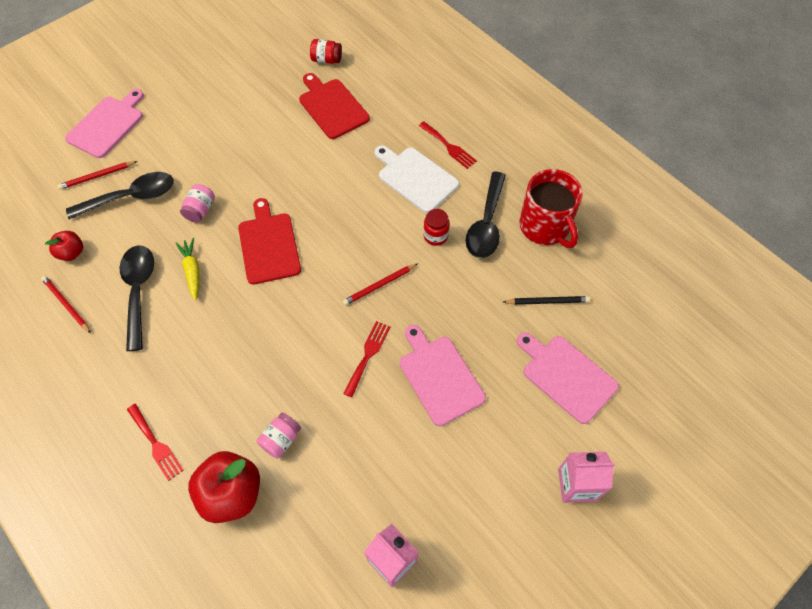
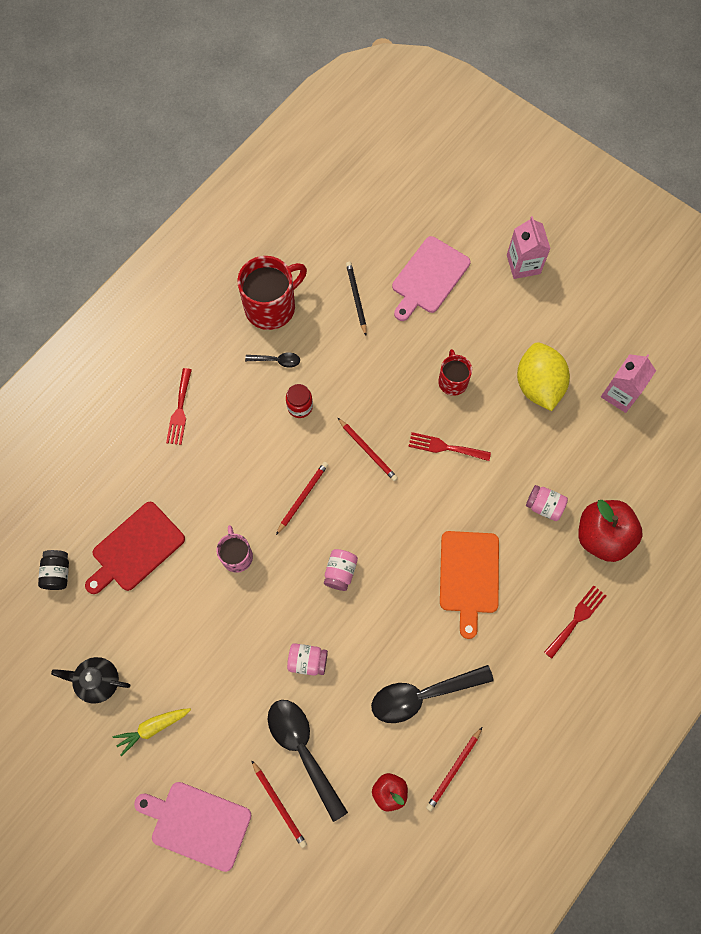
camera: 100 degrees left, 10 degrees up
(192, 271) = (387, 645): yellow carrot -> yellow carrot (153, 728)
(231, 351) = (469, 576): none -> orange cutting board
(235, 77) = (98, 681): none -> black teapot
(269, 245) = (340, 572): red cutting board -> pink jar
(306, 172) = (237, 556): none -> pink mug
(326, 60) = (58, 573): red jar -> black jar
(346, 226) = (302, 497): none -> red pencil
(415, 178) = (228, 438): white cutting board -> none
(419, 466) = (538, 385): none -> yellow lemon
(439, 376) = (452, 381): pink cutting board -> red mug
(449, 146) = (180, 410): red fork -> red fork turned 150 degrees clockwise
(486, 224) = (277, 360): black spoon -> black spoon, size x0.49

